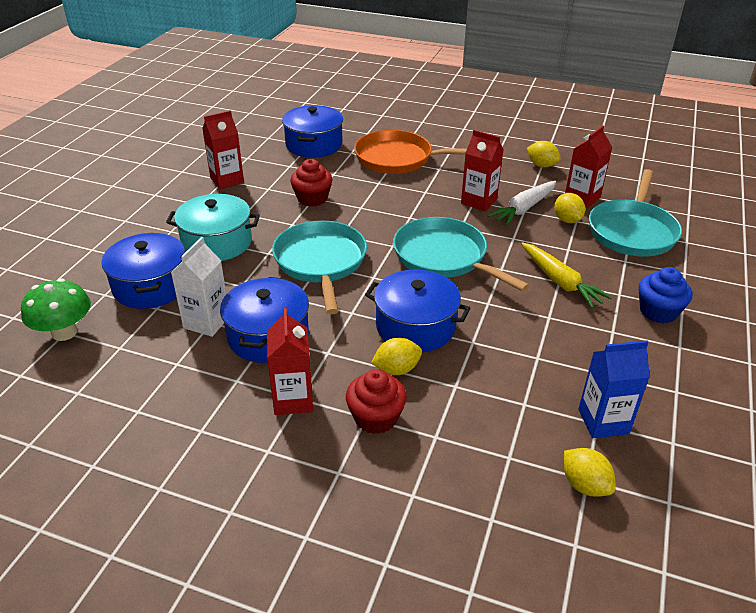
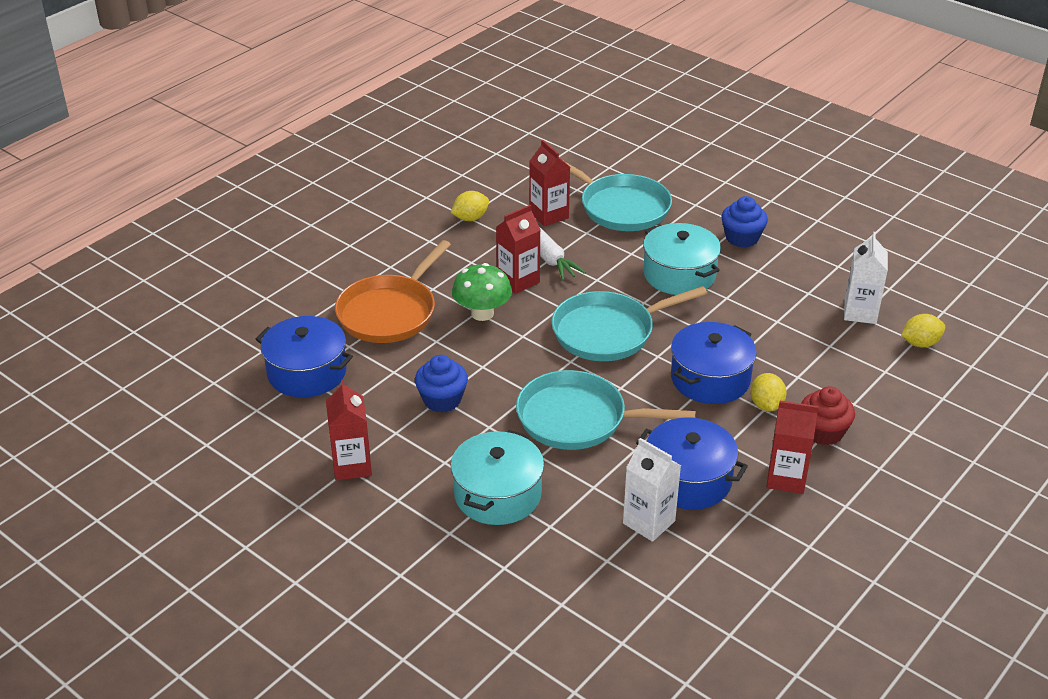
camera: 70 degrees left, 0 degrees up
(64, 332) = (622, 642): green mushroom -> green mushroom (482, 313)
(151, 286) = (562, 561): blue pot -> none
(312, 199) = (442, 400): red cupcake -> blue cupcake
(560, 282) = (679, 274): yellow carrot -> turquoise pot
(567, 220) = (583, 237): yellow lemon -> none
(603, 421) = (860, 312): blue carton -> white carton

